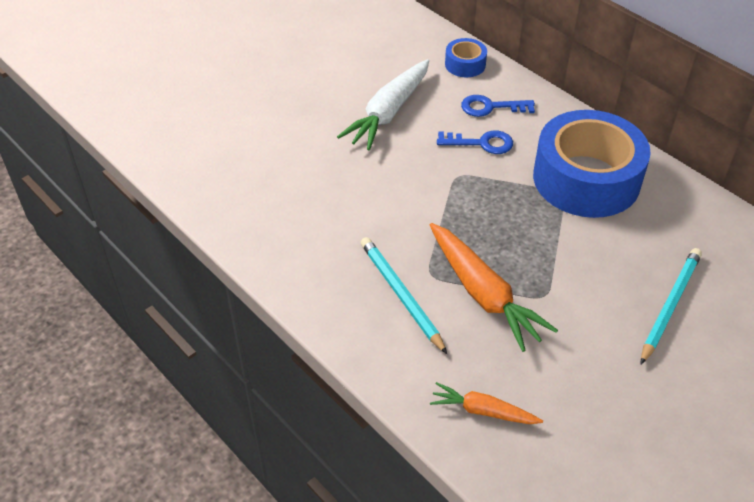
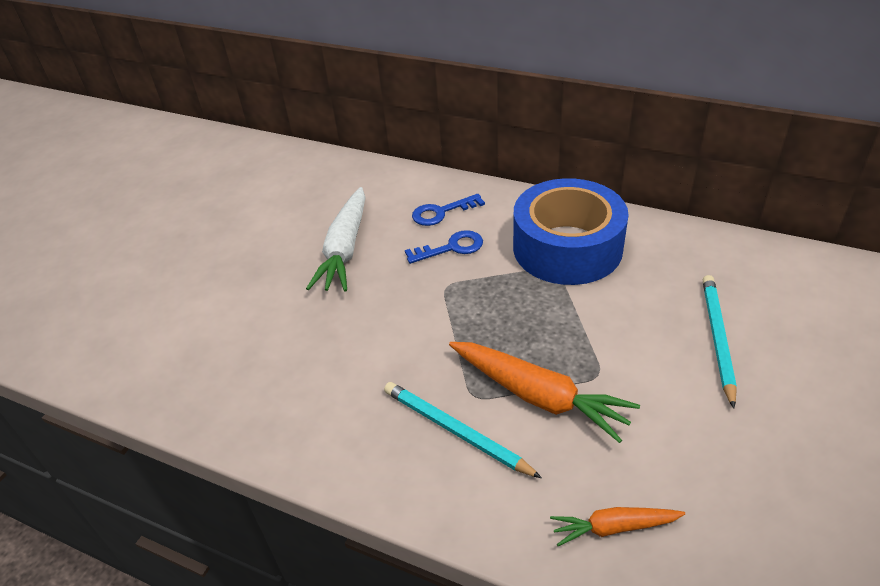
camera: 20 degrees left, 5 degrees down
(465, 64) = (396, 182): blue tape -> none

